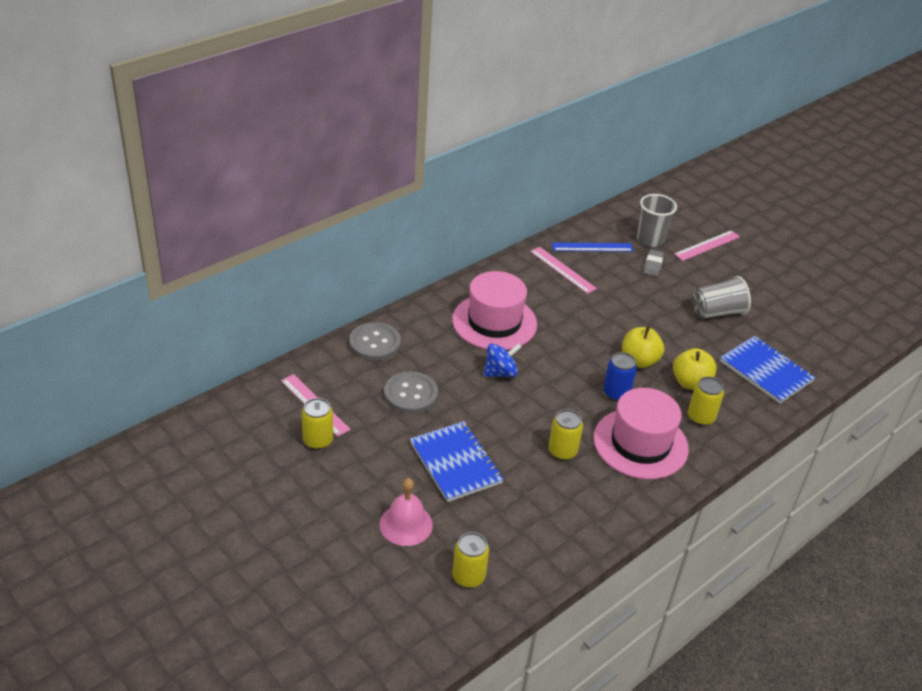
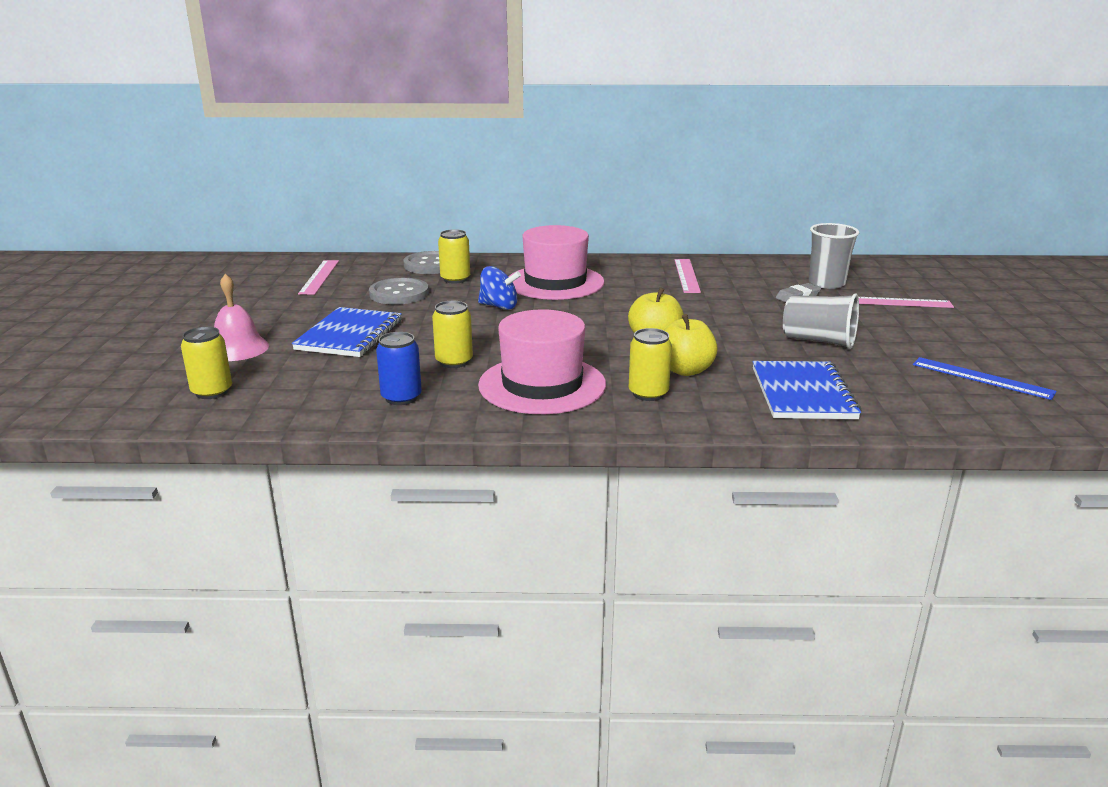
camera: 45 degrees right, 15 degrees down
(318, 440) = (281, 291): yellow can -> yellow can (455, 279)
(592, 247) = (747, 272): blue ruler -> blue ruler (982, 378)
(616, 393) = (586, 350): blue can -> blue can (401, 397)

